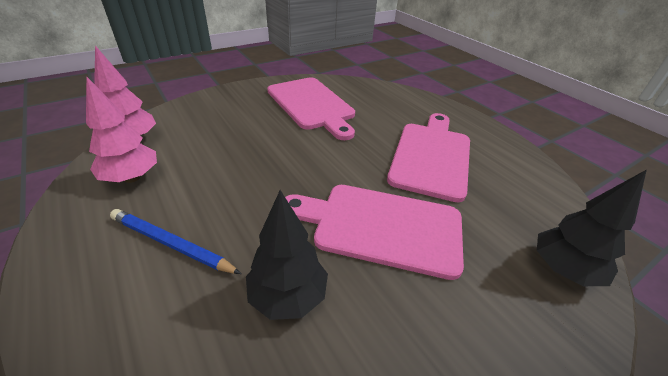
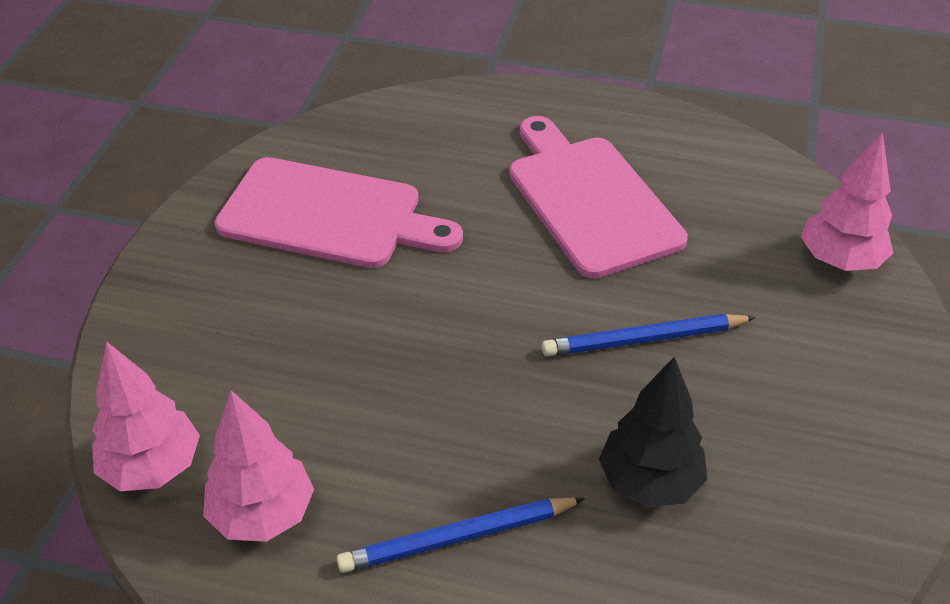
camera: 40 degrees left, 5 degrees up
(381, 227) = (644, 339): pink cutting board -> blue pencil
(563, 269) = (840, 261): black tree -> pink tree

